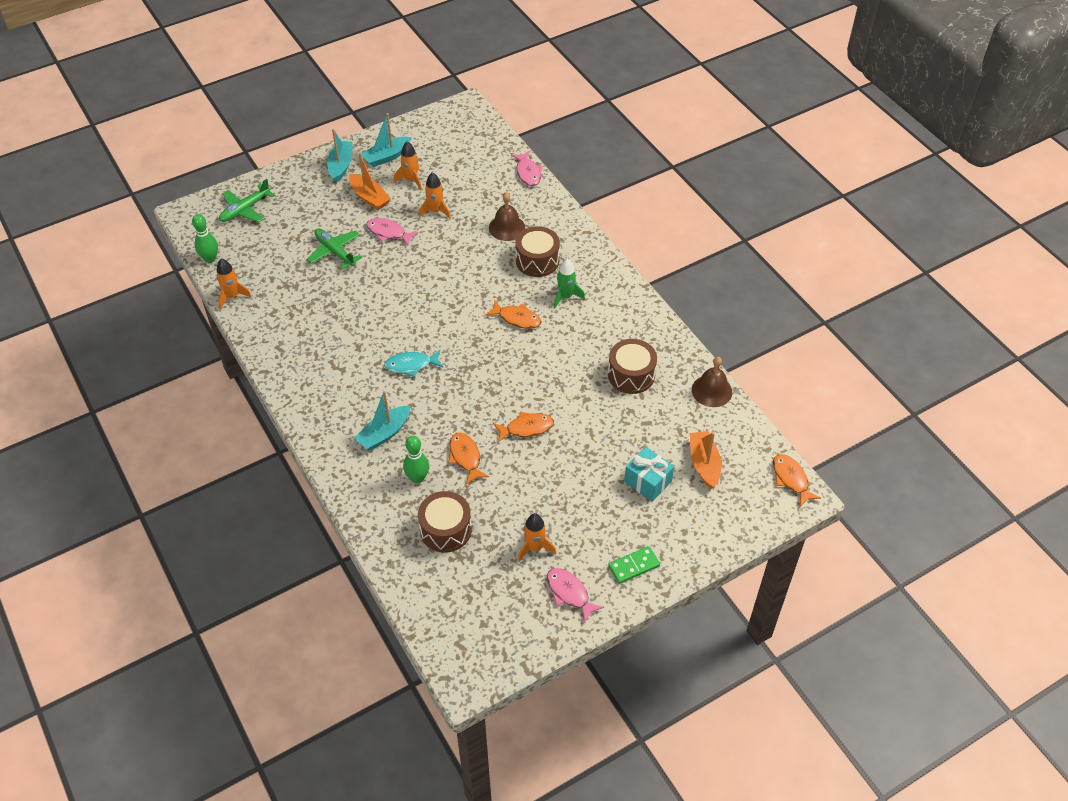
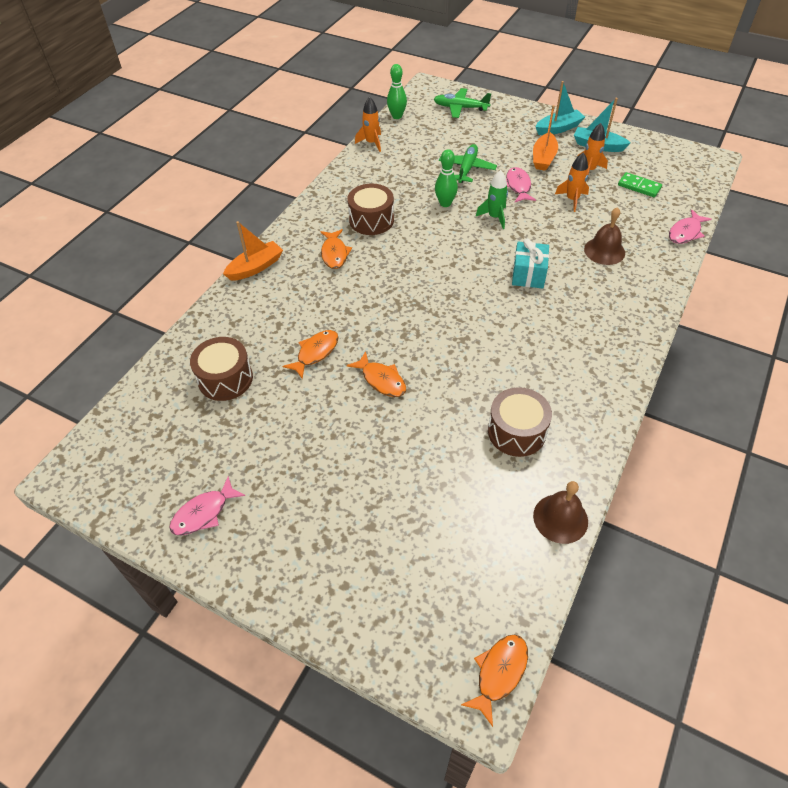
camera: 60 degrees right, 0 degrees up
(384, 433) = (303, 288): turquoise boat -> none
(411, 365) = (389, 268): turquoise fish -> none
(417, 478) = (270, 332): green bowling pin -> green bowling pin (445, 203)
(517, 318) = (505, 310): orange fish -> orange fish (334, 253)
(534, 547) = (243, 456): orange rocket -> none
(537, 261) = (588, 290): brown drum -> brown drum (371, 220)
(566, 296) = (566, 331): green rocket -> green rocket (494, 217)
(569, 593) = (204, 513): pink fish -> pink fish turned 150 degrees counterclockwise
(634, 566) = (269, 556): green domino -> green domino (639, 186)
(647, 481) = (388, 515): turquoise gift -> turquoise gift (528, 275)
(704, 464) = (451, 560): orange boat -> orange boat (255, 267)

